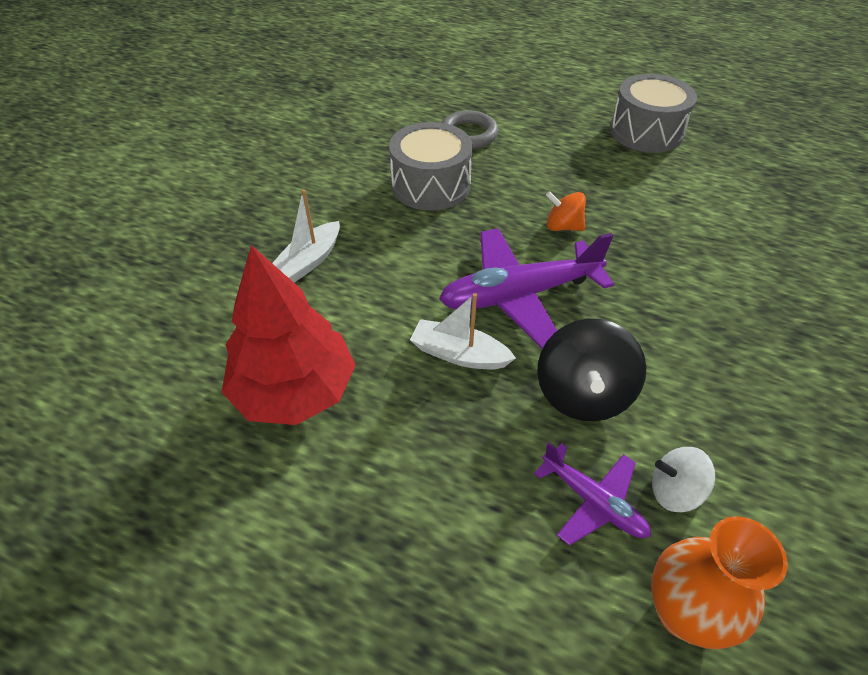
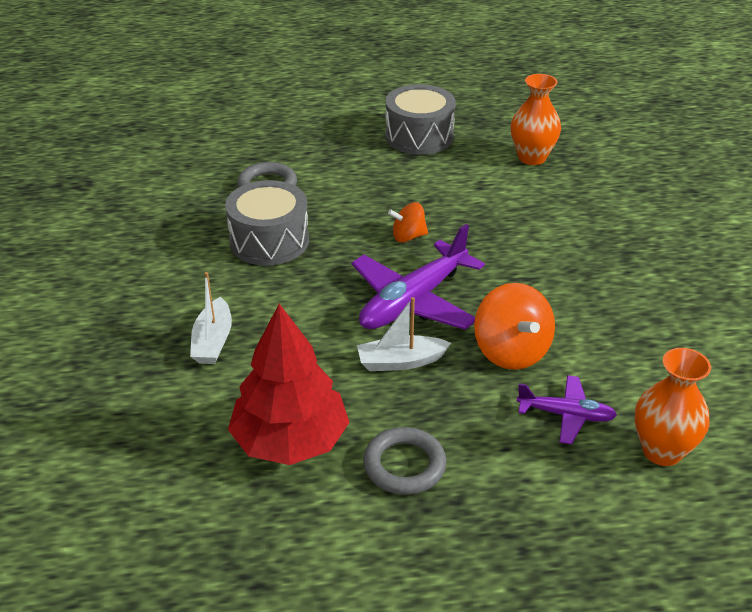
camera: 30 degrees left, 10 degrees down
(377, 472) = (404, 465): none -> grey ring
(582, 394) = (511, 351): black spinning top -> orange spinning top
(674, 491) = (612, 386): white spinning top -> none
(754, 189) = (532, 157): none -> orange vase

